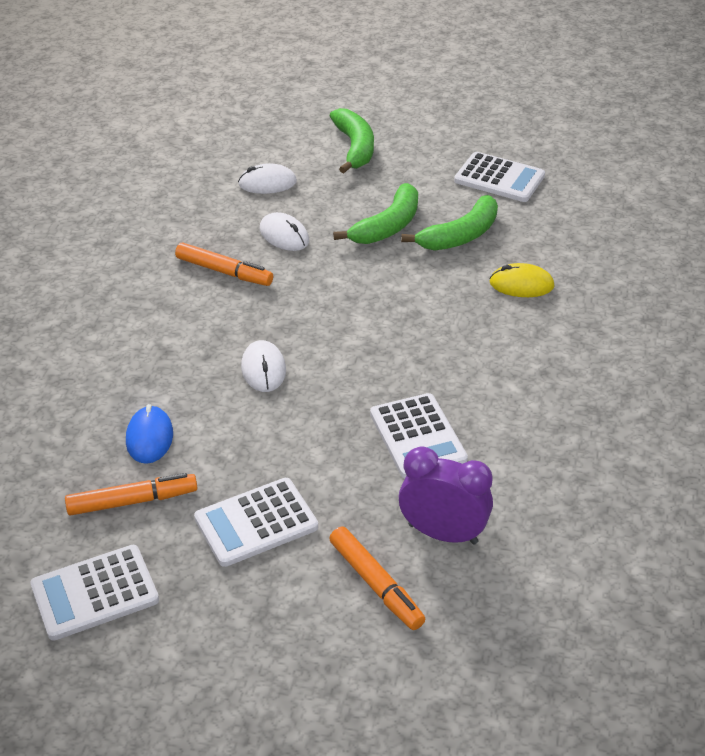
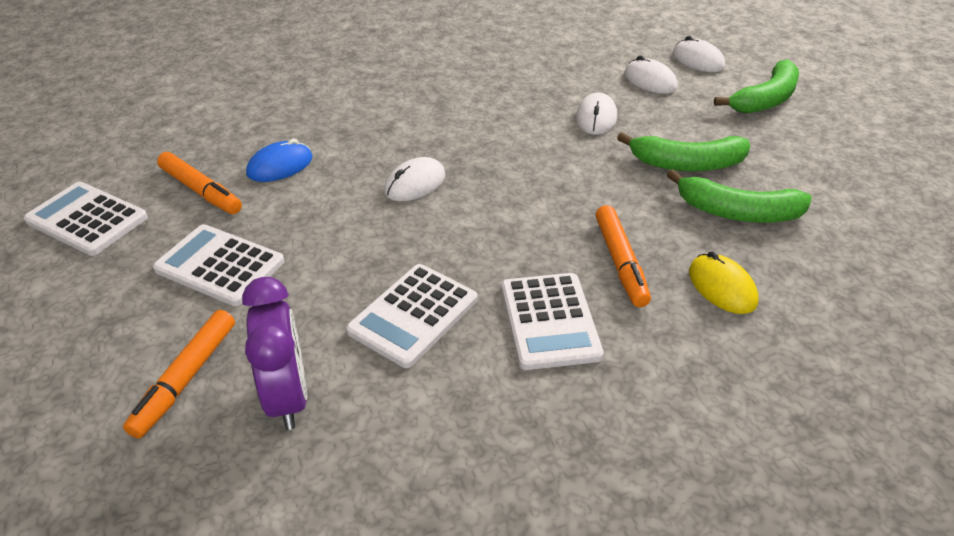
camera: 55 degrees right, 0 degrees up
(224, 271) = (512, 111): orange marker -> orange marker (620, 262)
(269, 145) = (698, 60): none -> white mouse
(499, 178) = (863, 198): white calculator -> white calculator (549, 321)

